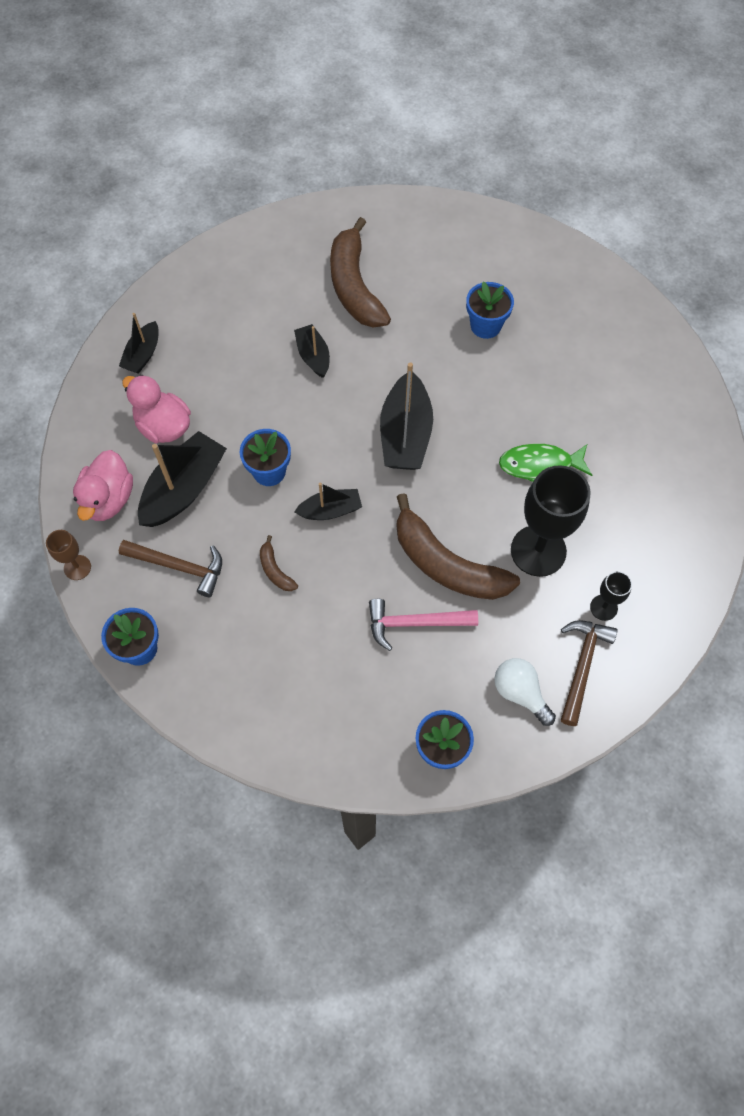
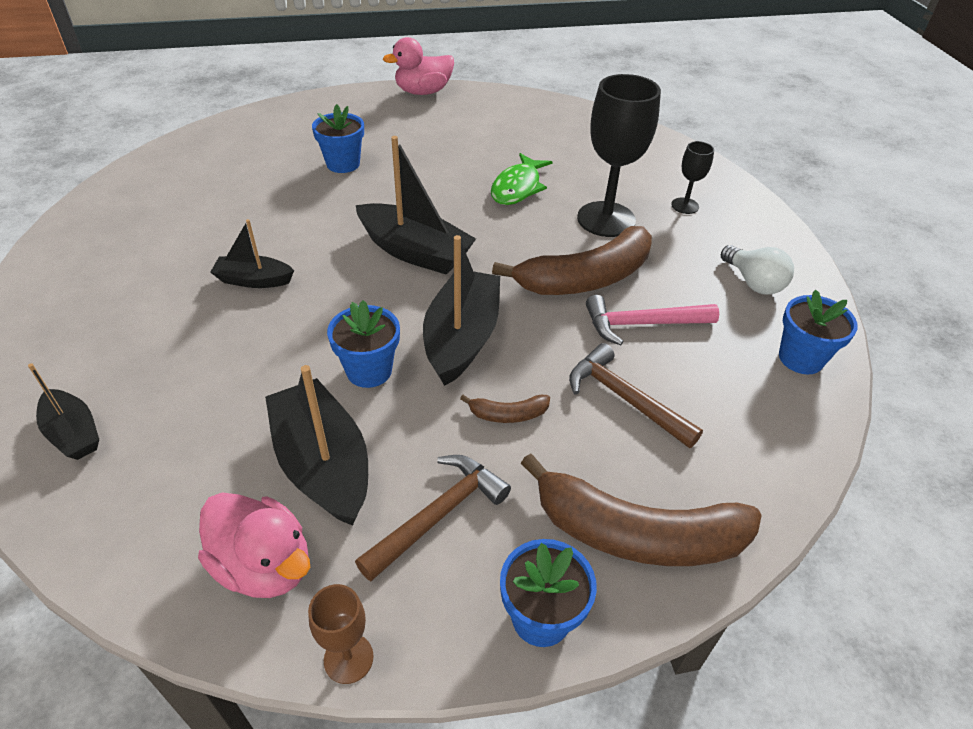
camera: 65 degrees left, 20 degrees down
(163, 426) = (208, 452): pink duck -> pink duck (423, 92)
(330, 510) = (462, 338): black boat -> black boat, size x1.73
(354, 286) = (203, 221): brown banana -> brown banana (636, 533)
(415, 623) = (642, 324): pink hammer -> pink hammer turned 60 degrees clockwise
(520, 693) = (753, 282): white light bulb -> white light bulb turned 105 degrees counterclockwise
(582, 666) = (739, 237): brown hammer -> brown hammer (625, 399)

